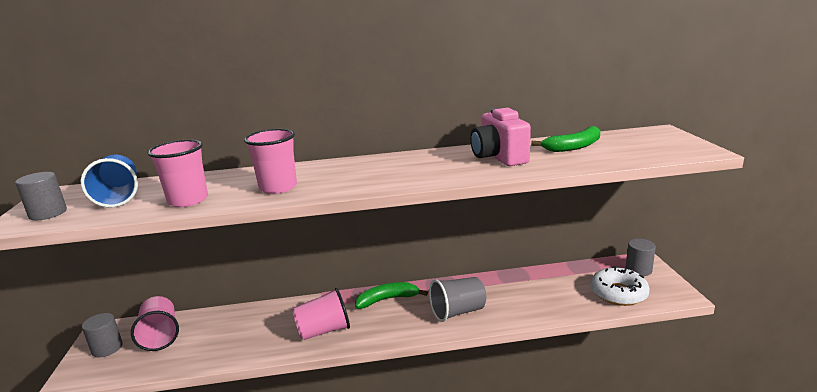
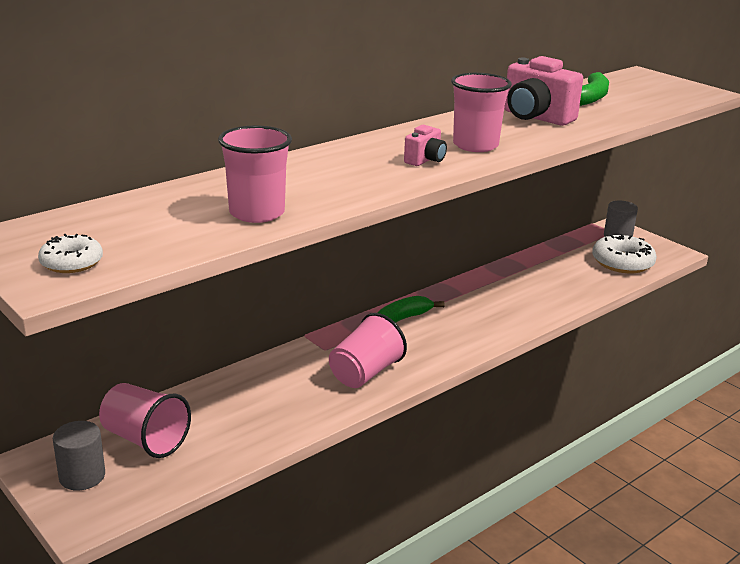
camera: 35 degrees left, 5 degrees up
(48, 213) = (71, 262): grey cylinder -> white donut
(119, 197) = (136, 225): blue cup -> none
(278, 187) = (346, 181): pink cup -> pink cup (475, 145)
(356, 180) = (425, 160): none -> pink camera
(458, 312) = (491, 316): grey cup -> none

